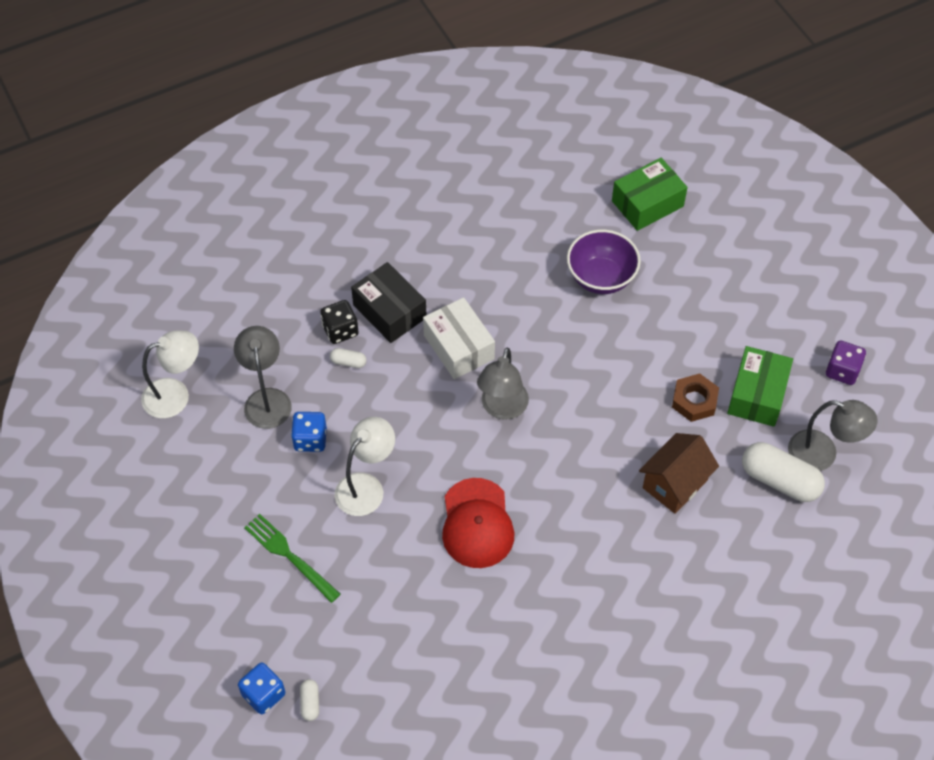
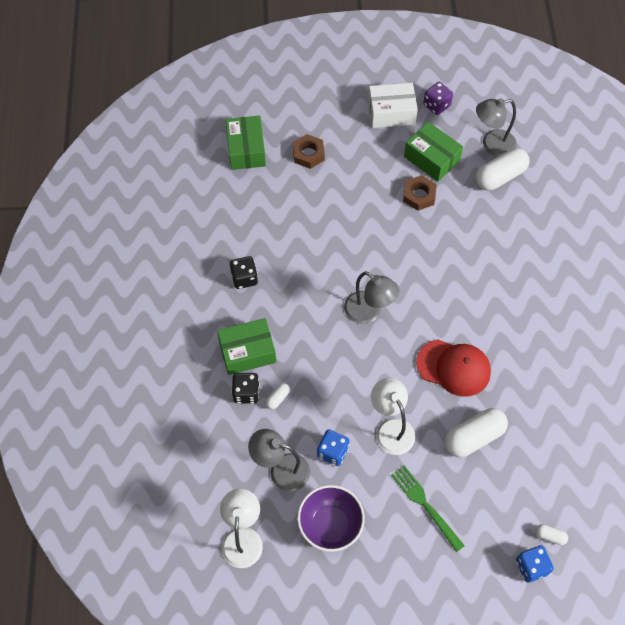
camera: 65 degrees left, 5 degrees up
(289, 556) = (425, 505): green fork -> green fork turned 75 degrees clockwise
(389, 311) = (247, 352): black box -> green box
(397, 577) = (474, 437): none -> white capsule
(458, 347) = (303, 318): white box -> white box (391, 113)
(478, 271) = (244, 278): none -> black dice
(601, 278) = (292, 205): purple bowl -> purple bowl (330, 525)
(675, 484) = (476, 235): brown house -> none
(680, 265) = (308, 154): none -> brown nut
(822, 454) = (492, 145): grey lamp -> grey lamp turned 150 degrees counterclockwise

